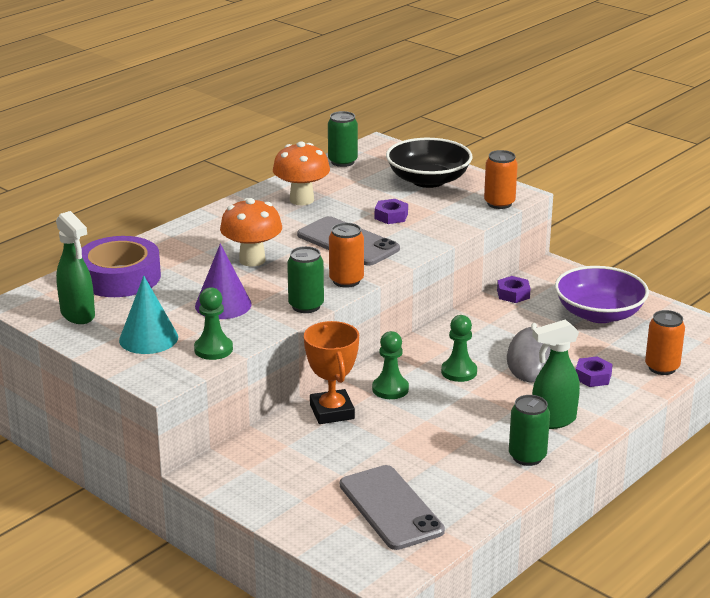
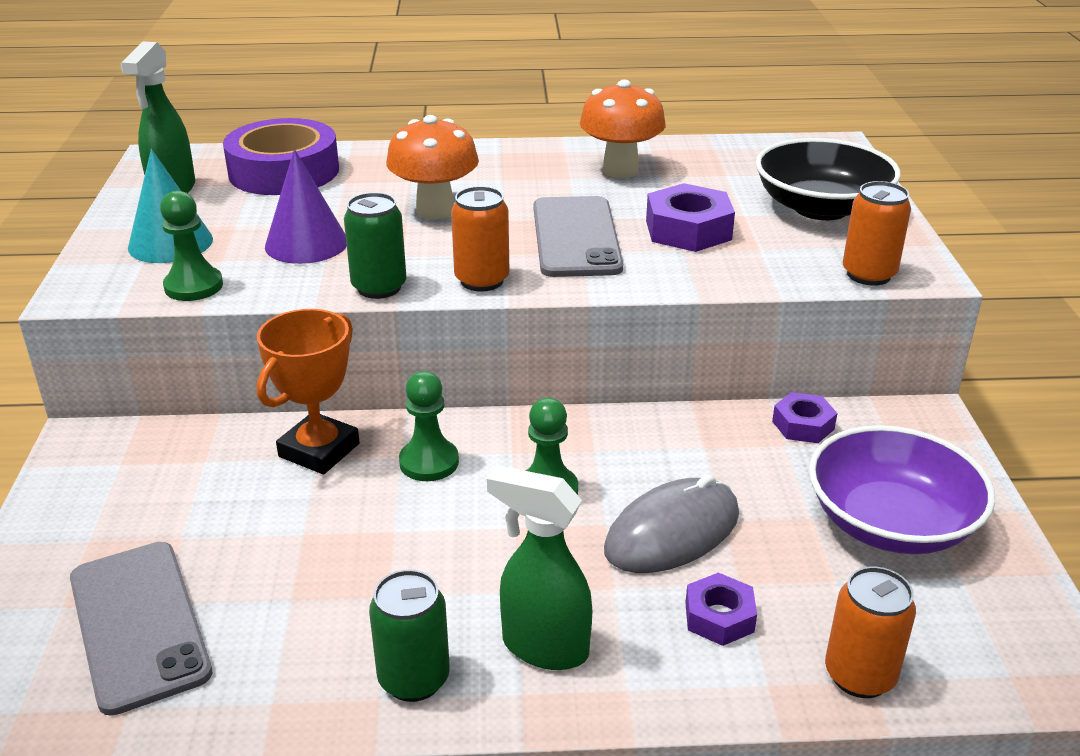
camera: 45 degrees right, 5 degrees up
(342, 162) = (751, 148): green can -> none
(391, 216) = (688, 230): purple nut -> purple nut, size x1.62
(391, 508) = (139, 624): grey phone -> grey phone turned 45 degrees counterclockwise

